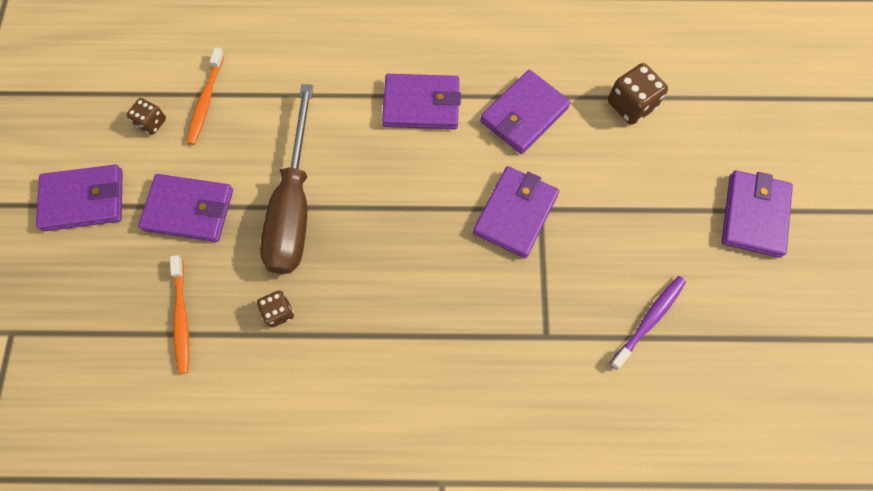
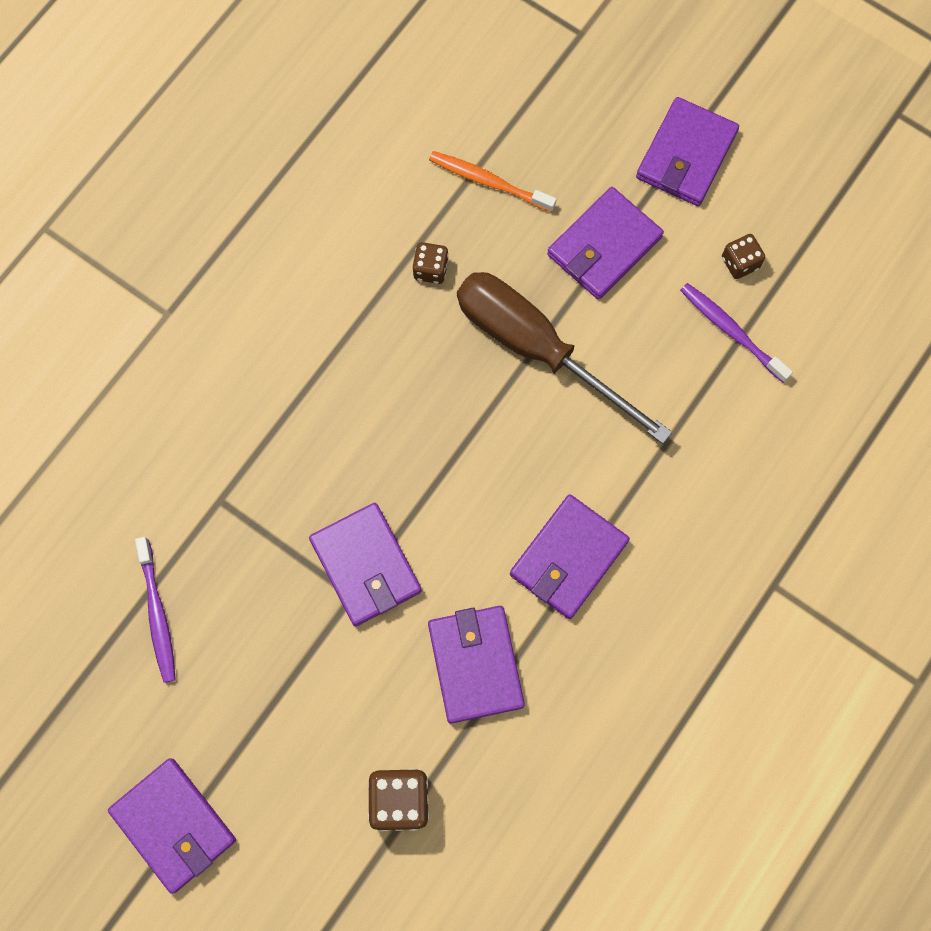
camera: 125 degrees right, 5 degrees up
(206, 101) = (731, 331): orange toothbrush -> purple toothbrush

